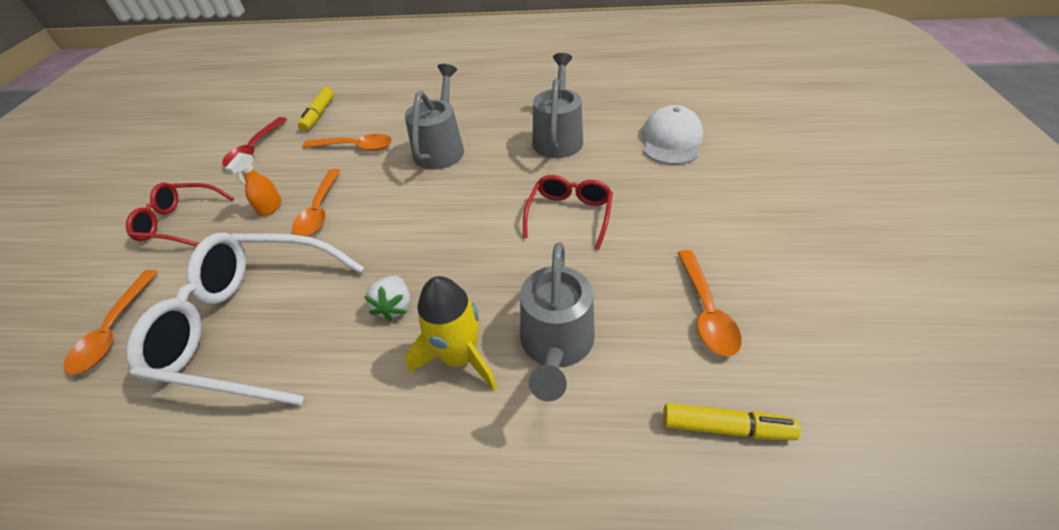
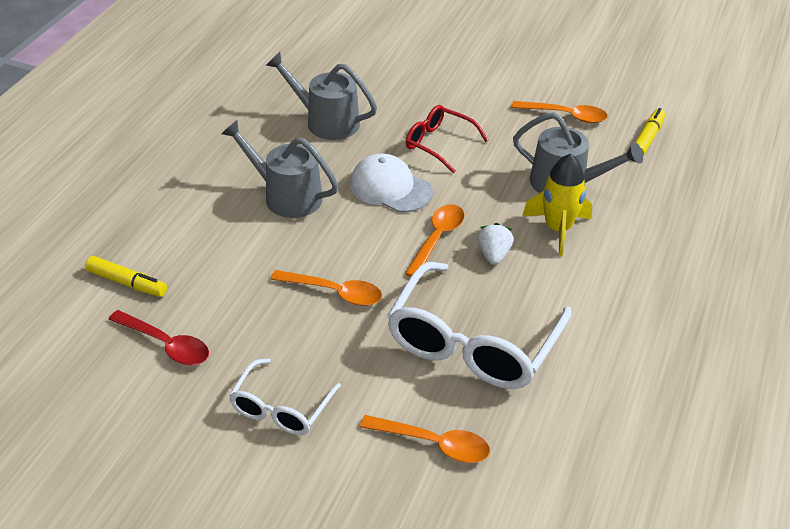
camera: 75 degrees left, 5 degrees down
(180, 222) = (281, 408): red glasses -> white glasses
(270, 208) = (304, 331): orange spray bottle -> none
(355, 147) = (233, 257): orange spoon -> orange spoon (437, 239)
(395, 306) = (493, 255): white strawberry -> white strawberry turned 105 degrees counterclockwise
(671, 140) = (377, 67): white cap -> white cap (390, 188)

